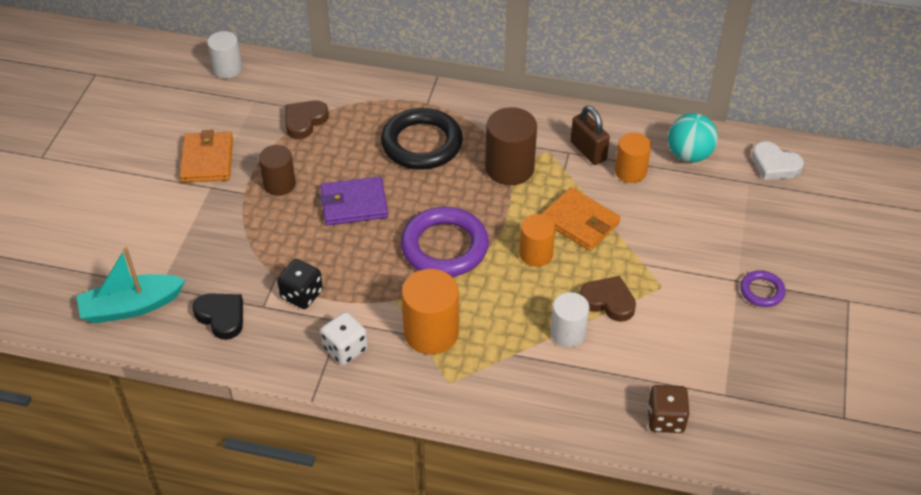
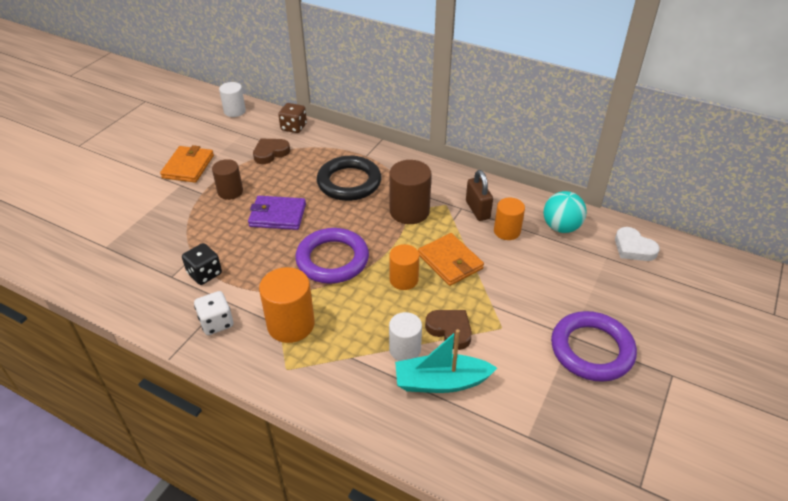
camera: 15 degrees right, 5 degrees down
(131, 307) = (76, 257): turquoise boat -> turquoise boat (441, 382)
(221, 317) = (136, 278): black heart -> none
(665, 419) = (464, 447): brown dice -> brown dice (293, 127)
(762, 291) = (591, 350): purple ring -> purple ring, size x2.03

